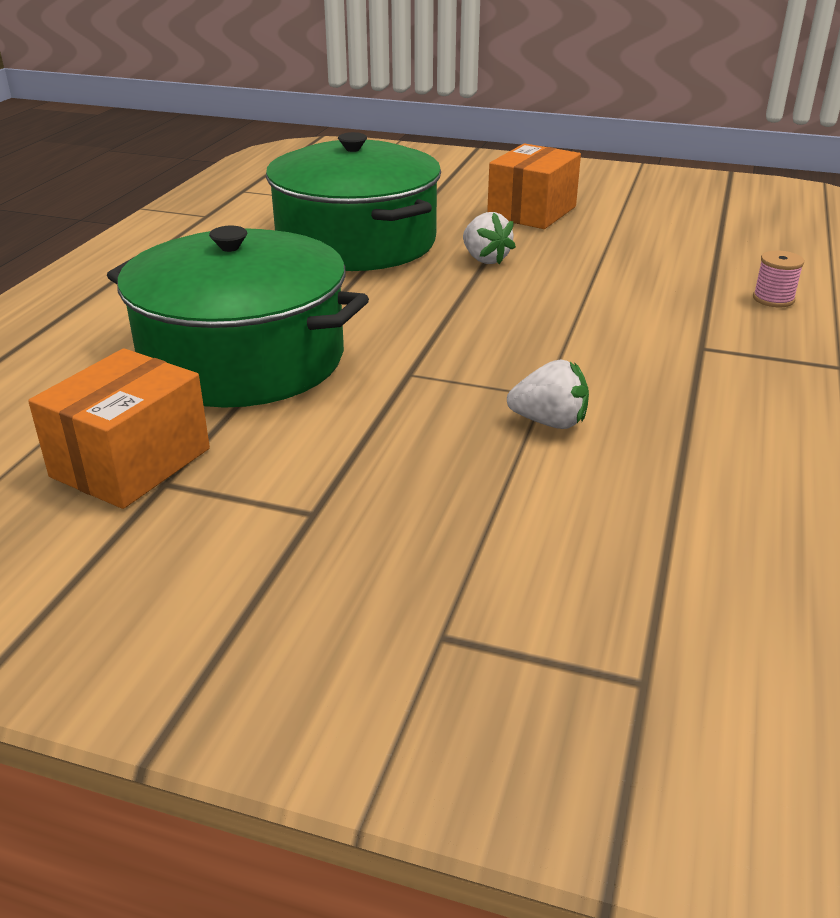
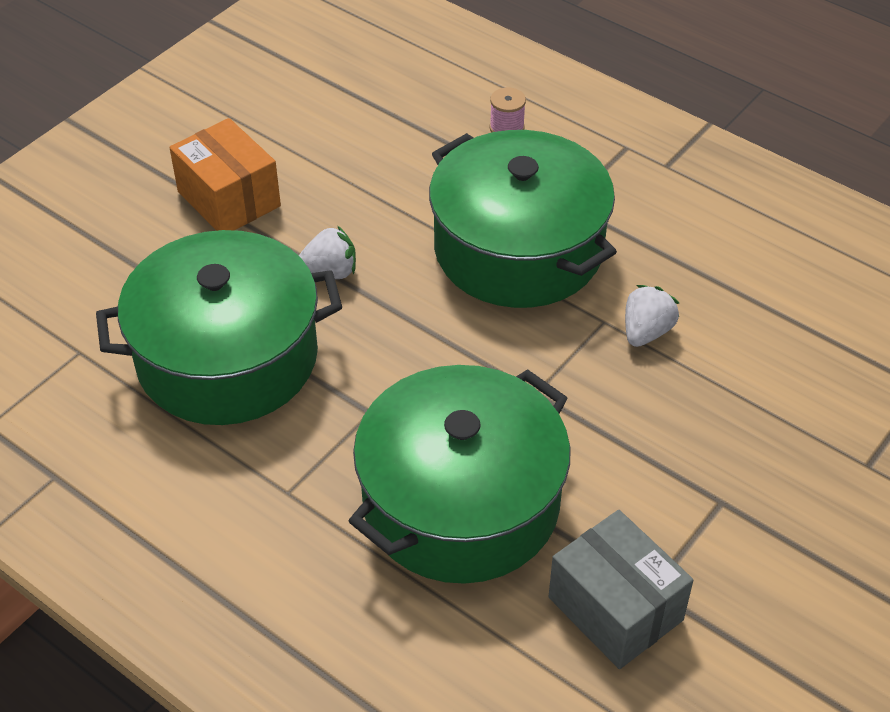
camera: 70 degrees left, 15 degrees up
(131, 463) = (615, 608): orange box -> grey box
(603, 332) = (518, 249): none -> green pot

